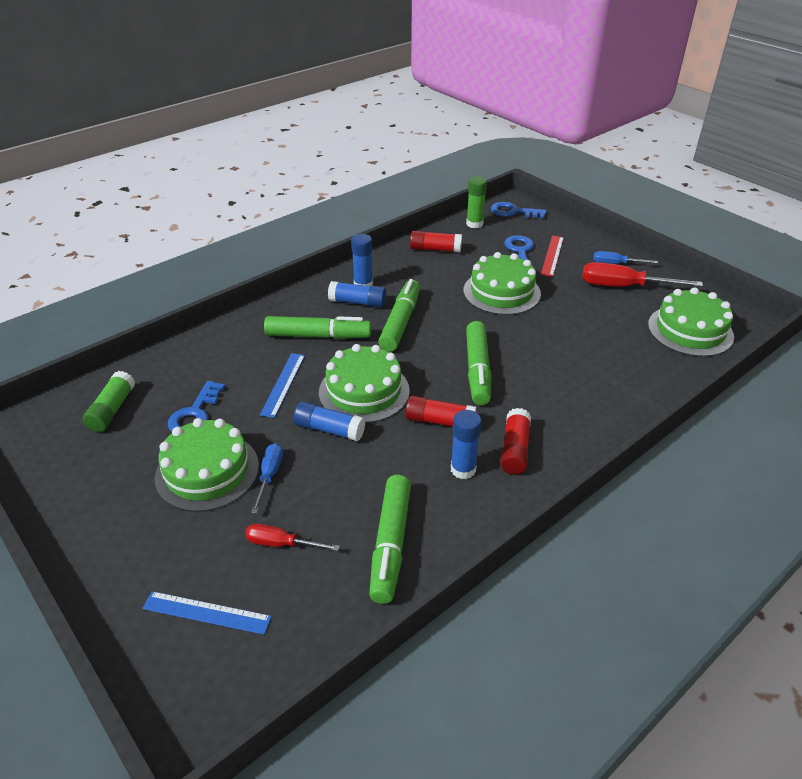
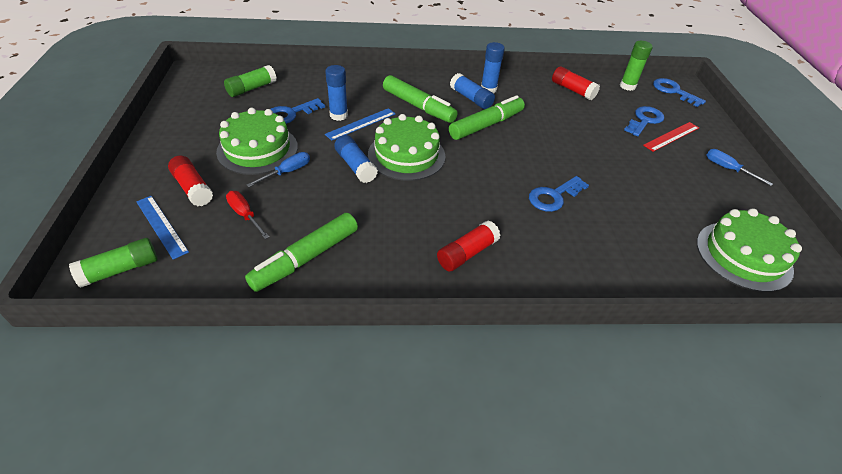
camera: 35 degrees right, 5 degrees up
(221, 683) = (120, 270): none -> green glue stick
(440, 421) = (435, 202): red glue stick -> red glue stick (193, 188)
(463, 469) = (412, 243): blue glue stick -> blue glue stick (338, 115)
(477, 370) = (506, 184): green marker -> none
(501, 292) = (592, 142): green cake -> none
(524, 358) = (554, 196): none -> blue key
(624, 286) = (714, 189): red screwdriver -> none

